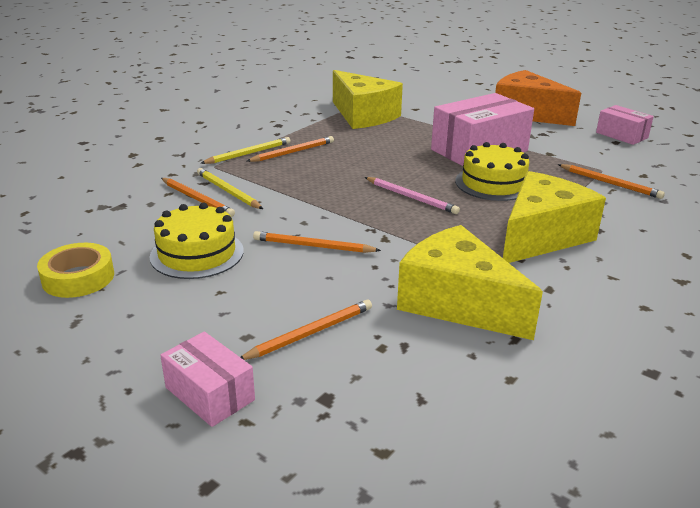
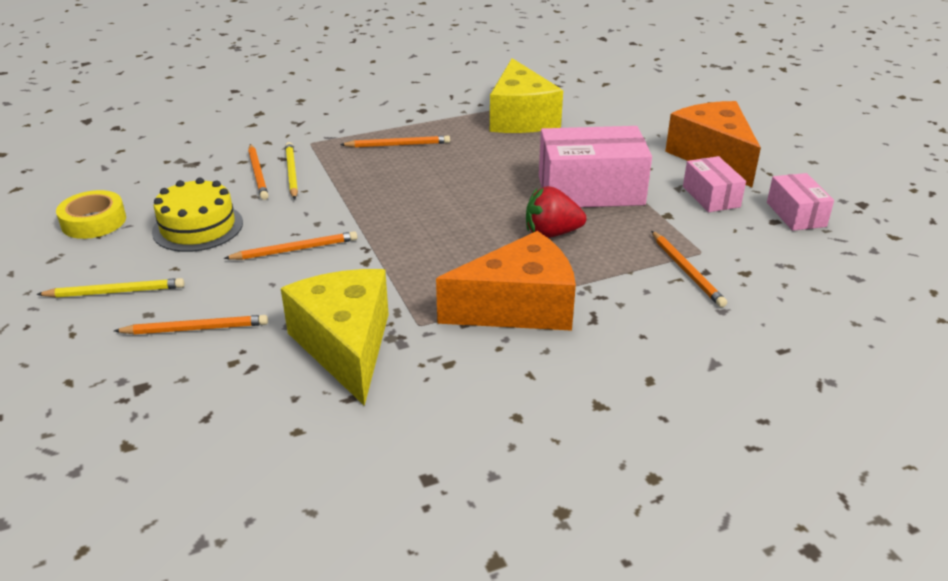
camera: 30 degrees right, 5 degrees up
(209, 394) = (71, 350): pink box -> pink box (711, 196)
(248, 153) = (356, 136): yellow pencil -> yellow pencil (115, 292)
(313, 246) = (295, 249): orange pencil -> orange pencil turned 120 degrees clockwise
(411, 197) = (446, 226): pink pencil -> none
(493, 183) = (551, 233): yellow cake -> red strawberry
(541, 236) = (519, 307): yellow cheese -> orange cheese

